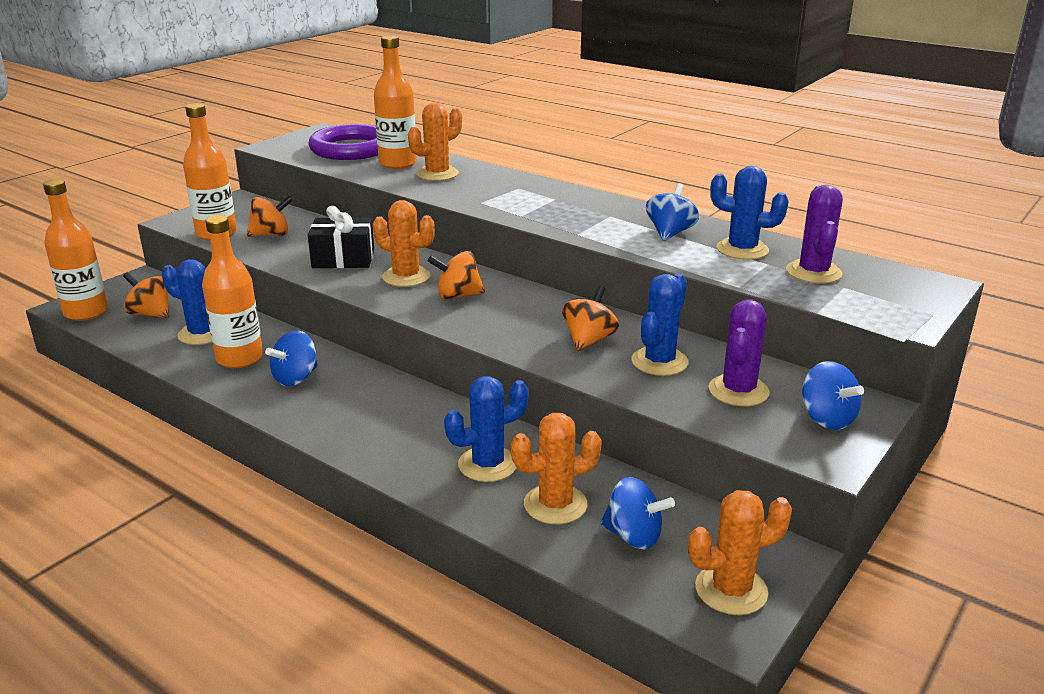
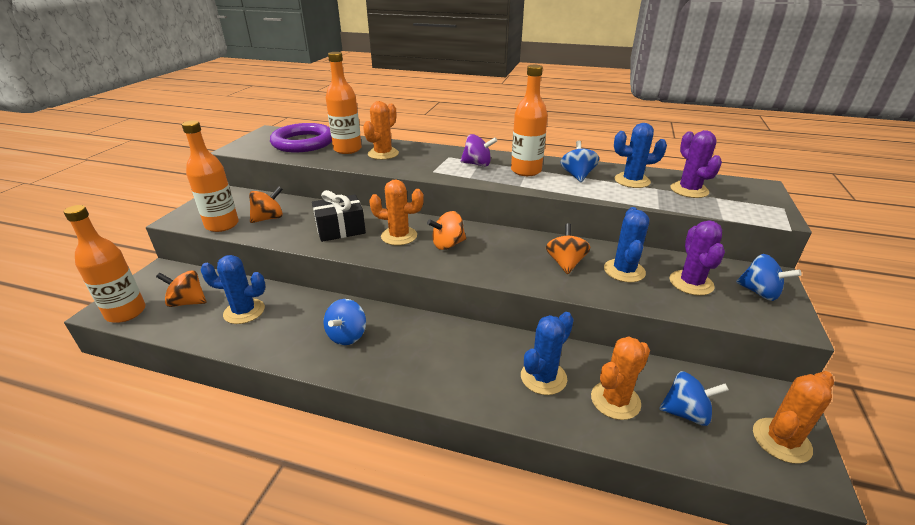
camera: 20 degrees left, 5 degrees up
(239, 358) = (289, 327): orange bottle -> orange bottle (526, 171)
(547, 201) = (477, 164): none -> purple spinning top

